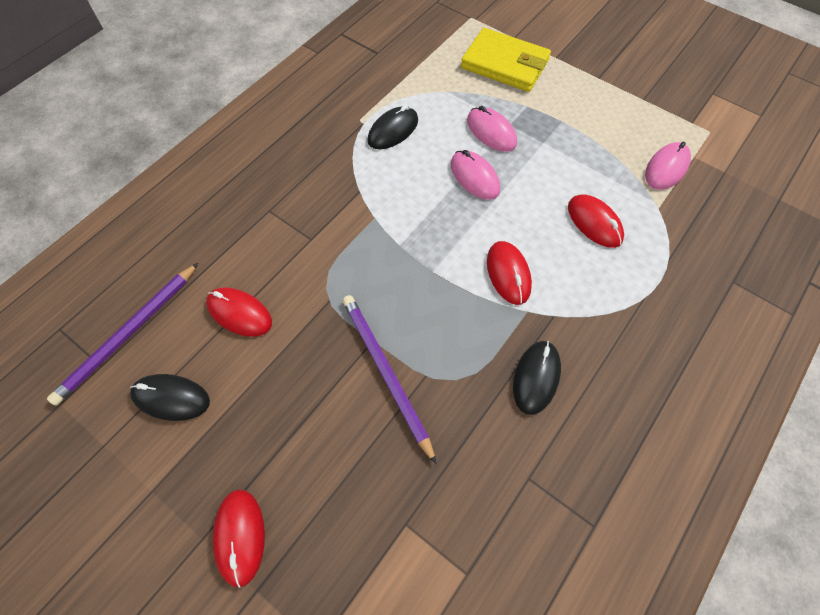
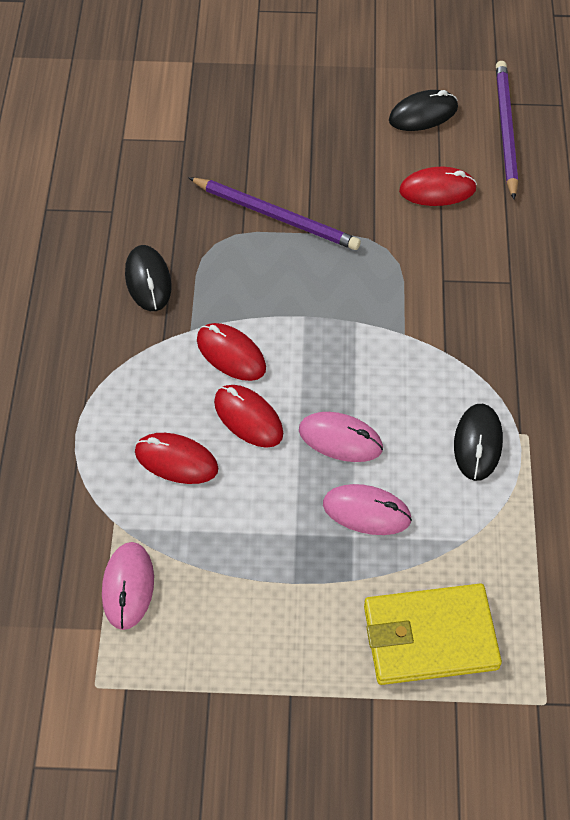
camera: 145 degrees right, 5 degrees down
(240, 537) = (291, 78): red mouse -> red mouse (248, 418)

